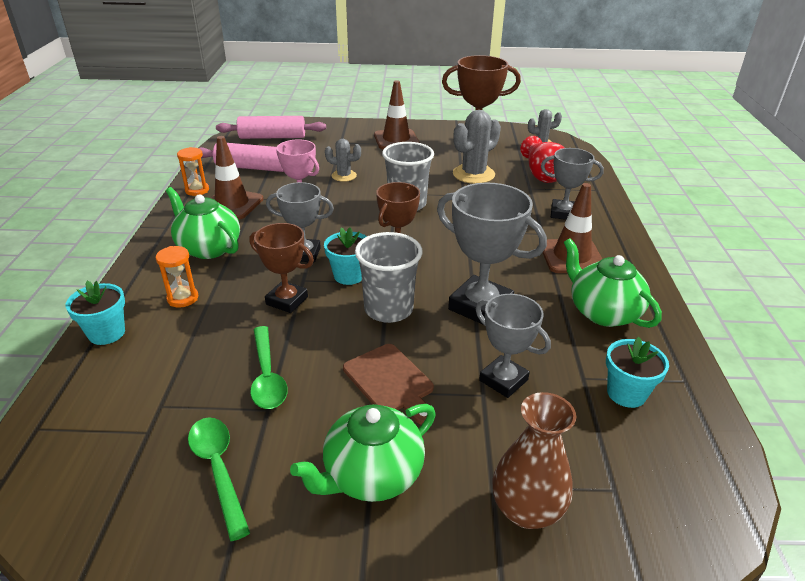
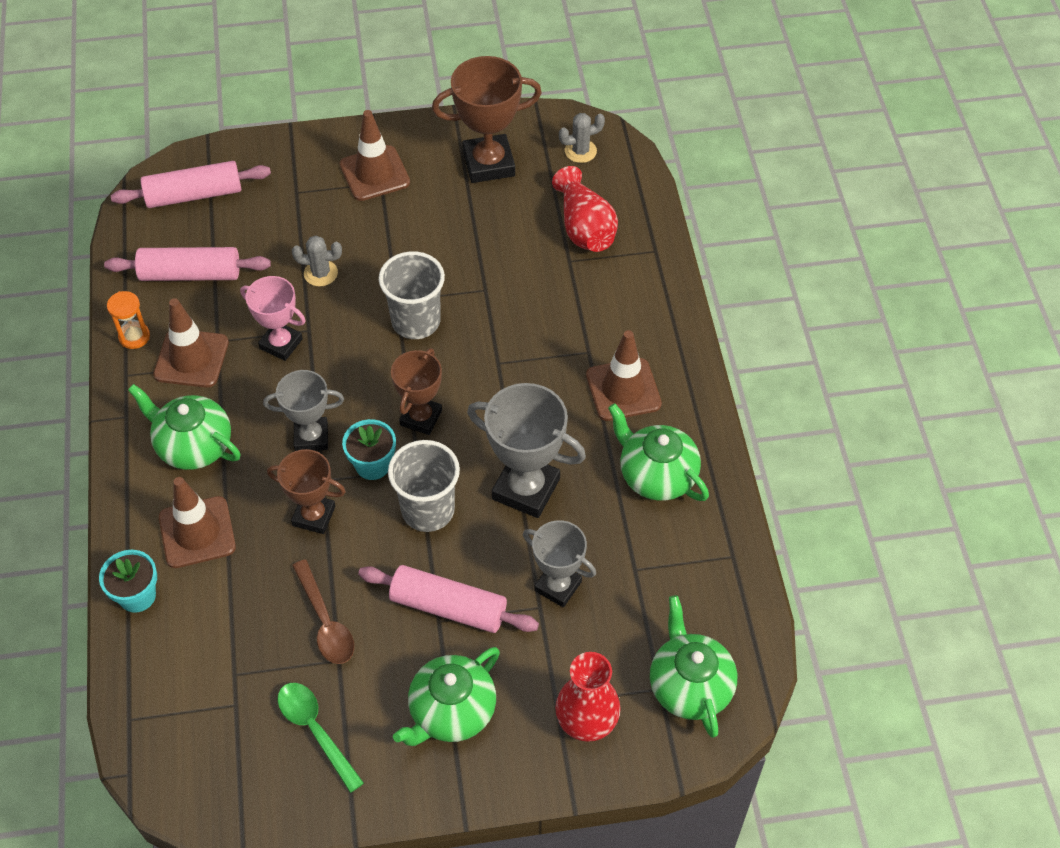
camera: 10 degrees left, 20 degrees up
(183, 298) = (197, 532): orange hourglass -> brown traffic cone
(267, 376) = (325, 622): green spoon -> brown spoon
(390, 381) = (448, 607): brown cutting board -> pink rolling pin
(473, 174) = (493, 242): grey cactus -> none
(526, 510) = (586, 721): brown vase -> red vase
(563, 213) = (613, 308): grey trophy -> none
(626, 393) = (675, 582): turquoise flower pot -> none
(650, 493) = (689, 686): none -> green teapot

